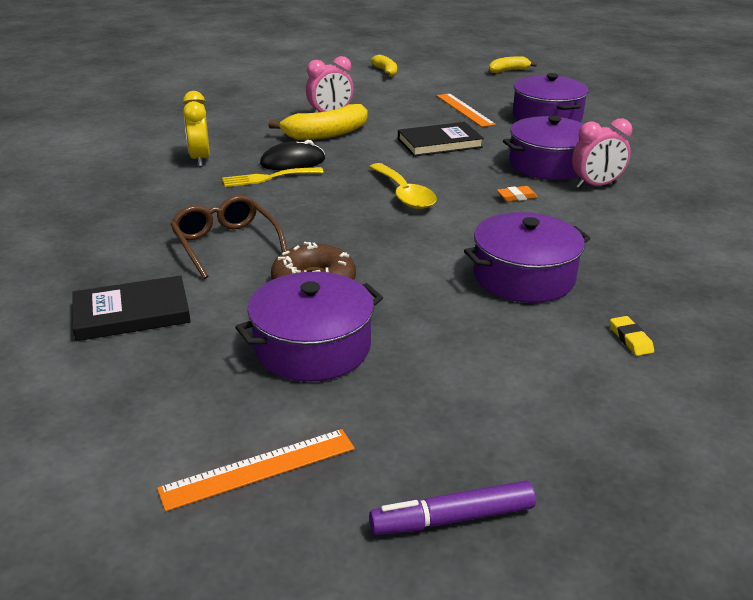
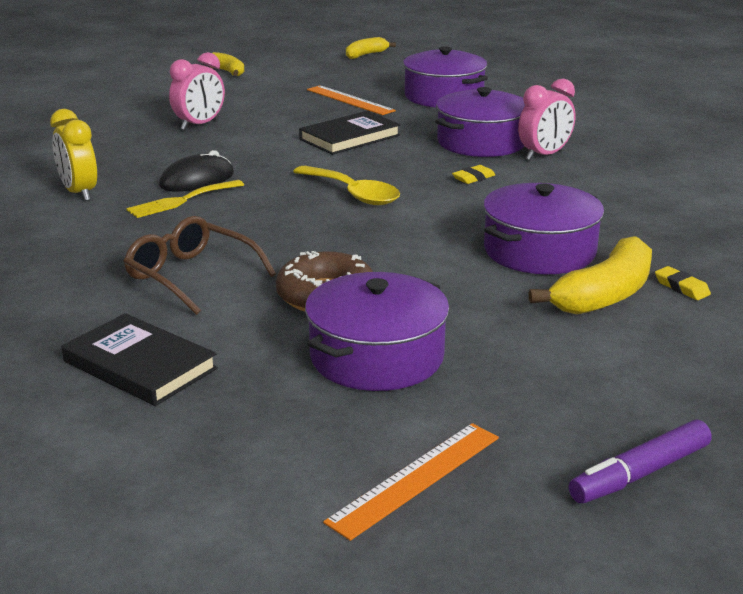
camera: 20 degrees left, 5 degrees down
(132, 313) = (140, 365): black book -> black book turned 75 degrees clockwise
(326, 134) = (212, 145): yellow banana -> yellow banana (604, 295)
(516, 197) = (473, 178): orange eraser -> yellow eraser

